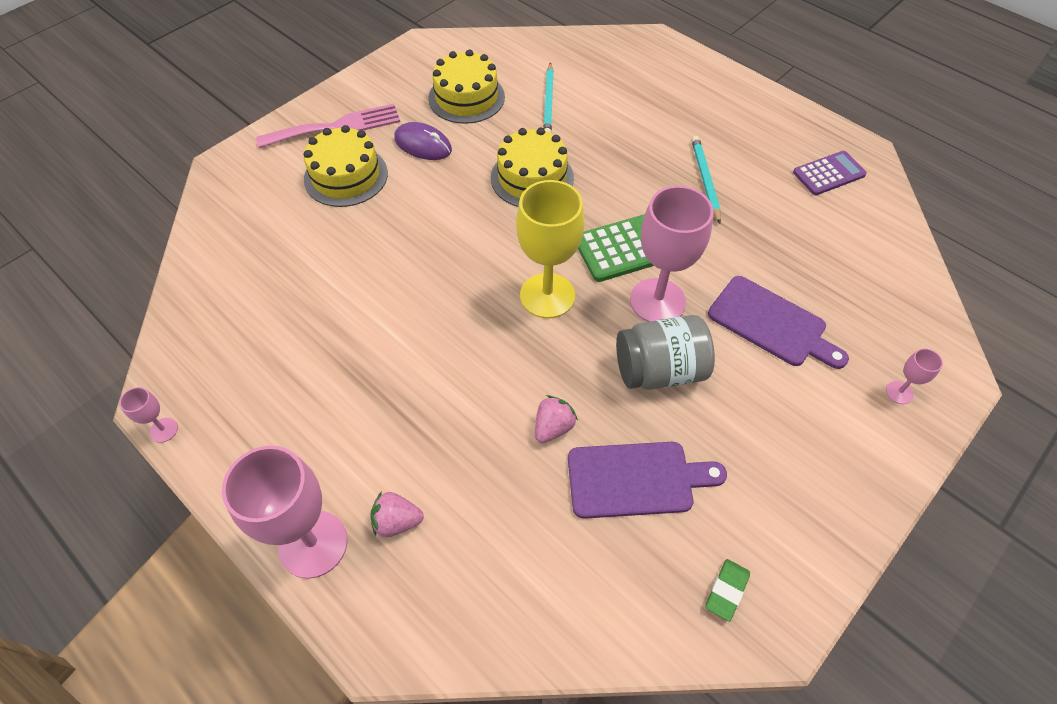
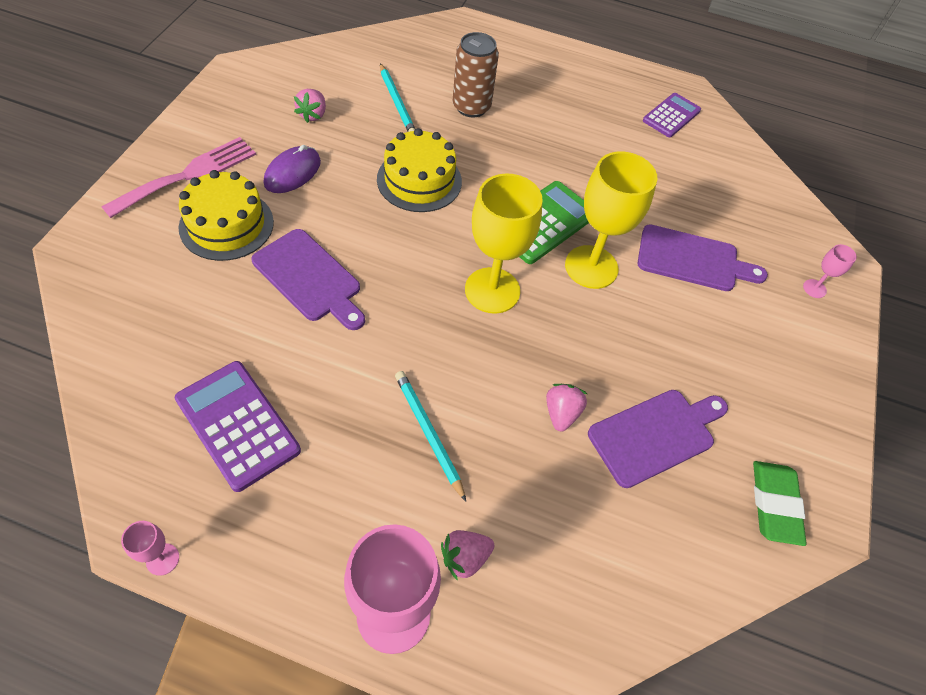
camera: 30 degrees left, 0 degrees up
(271, 344) = (237, 425): none -> purple calculator
(390, 240) = (309, 278): none -> purple cutting board
(423, 144) = (292, 172): purple mouse -> purple mouse turned 60 degrees counterclockwise
(466, 97) = (313, 115): yellow cake -> pink strawberry
(618, 121) = (471, 107): none -> brown can
(657, 301) = (591, 267): pink goblet -> yellow goblet
(659, 370) = (624, 329): grey jar -> none
(705, 180) = (575, 145): turquoise pencil -> turquoise pencil (428, 433)
(727, 590) = (775, 504): green eraser -> green eraser, size x1.59

